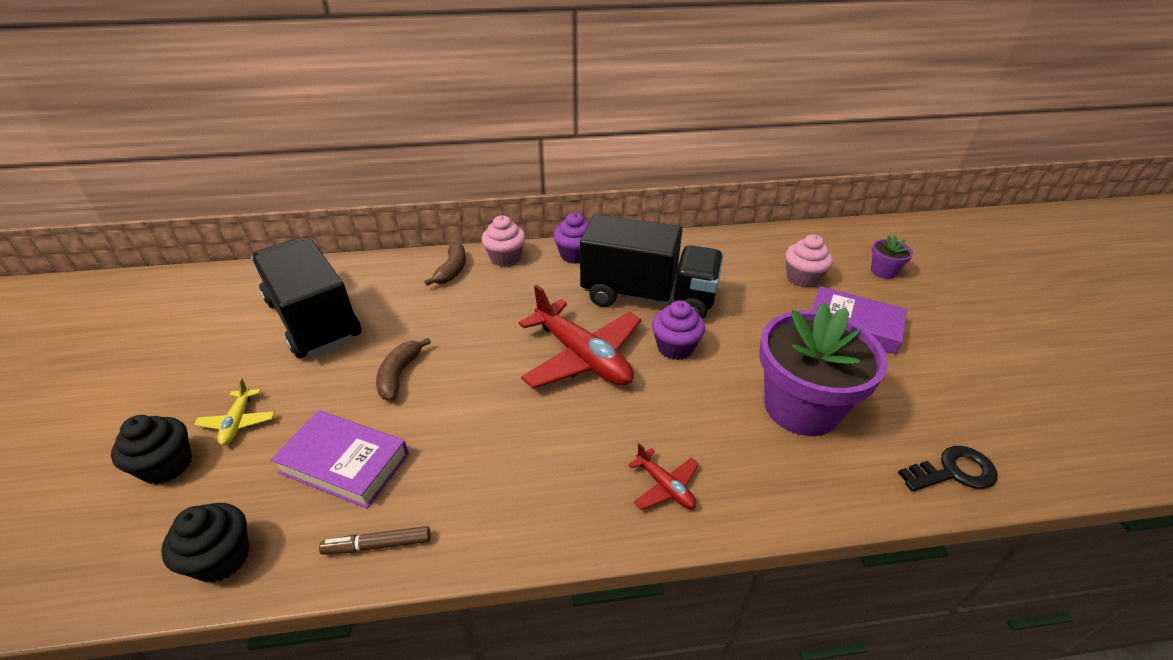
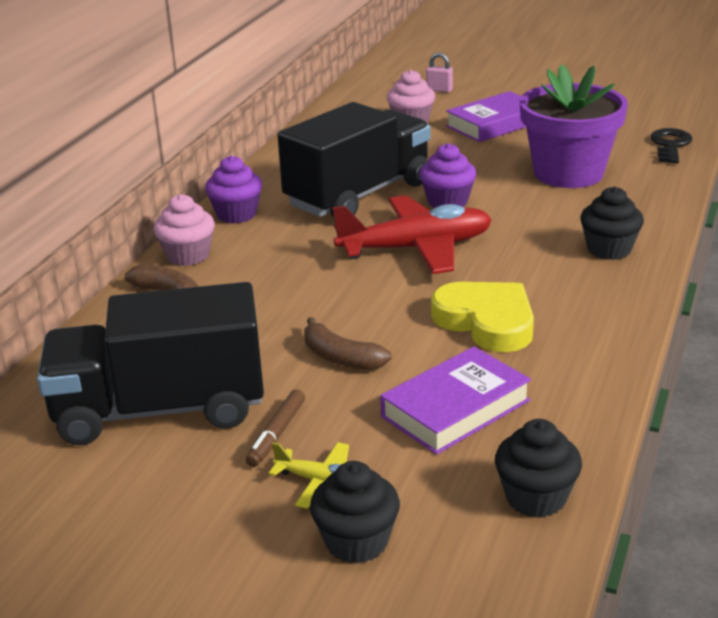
camera: 60 degrees left, 10 degrees down
(378, 545) = (580, 399): brown marker -> brown marker (276, 434)
(484, 439) = (486, 322): none -> yellow heart
(665, 486) = (609, 249): red plane -> black cupcake
(883, 271) = (439, 90): purple flower pot -> pink padlock

